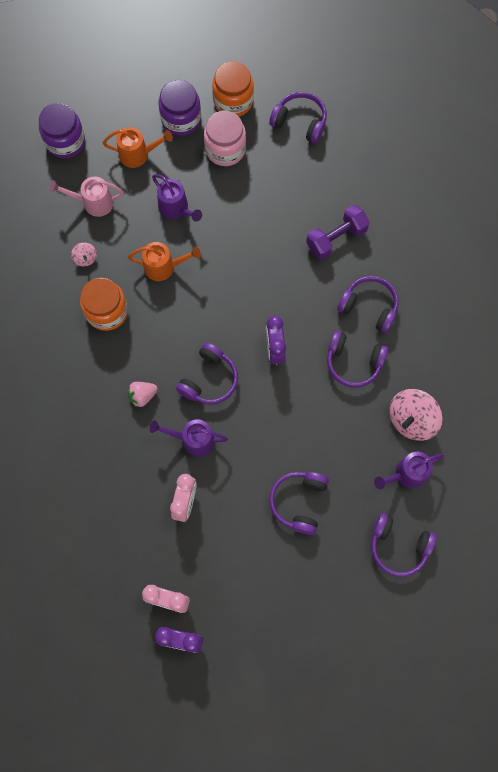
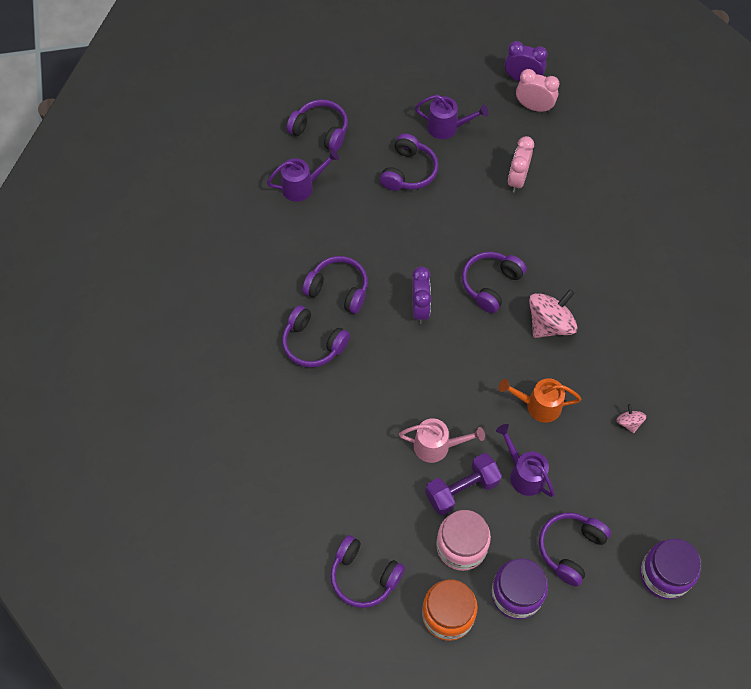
camera: 175 degrees left, 10 degrees down
(93, 203) = (624, 489): pink watering can -> pink watering can (437, 446)
(107, 311) = (601, 361): orange jar -> none
(138, 154) = (570, 549): orange watering can -> purple headphones
(142, 396) = (560, 274): pink strawberry -> none
(192, 440) = (509, 231): purple watering can -> purple watering can (447, 127)
(336, 238) = (338, 422): purple dumbbell -> purple dumbbell (462, 489)
(411, 420) = (288, 232): pink spinning top -> pink spinning top (549, 324)

